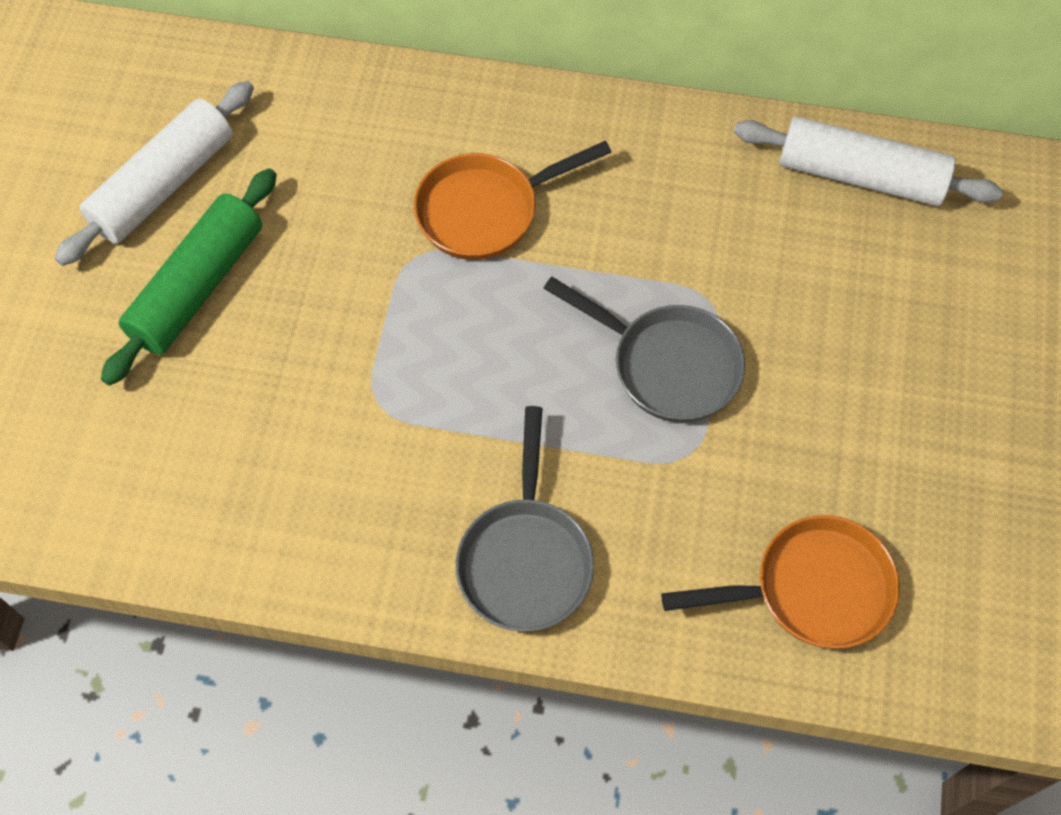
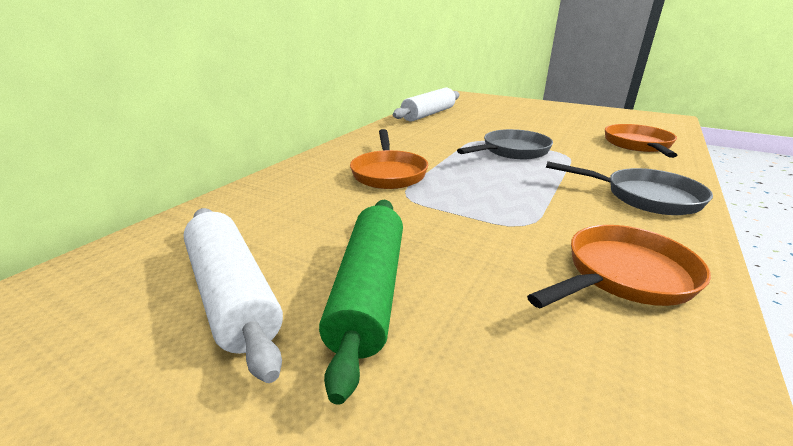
camera: 70 degrees left, 35 degrees down
(198, 286) = (369, 291): green rolling pin -> green rolling pin turned 45 degrees clockwise
(292, 505) = (623, 276): none -> orange pan

